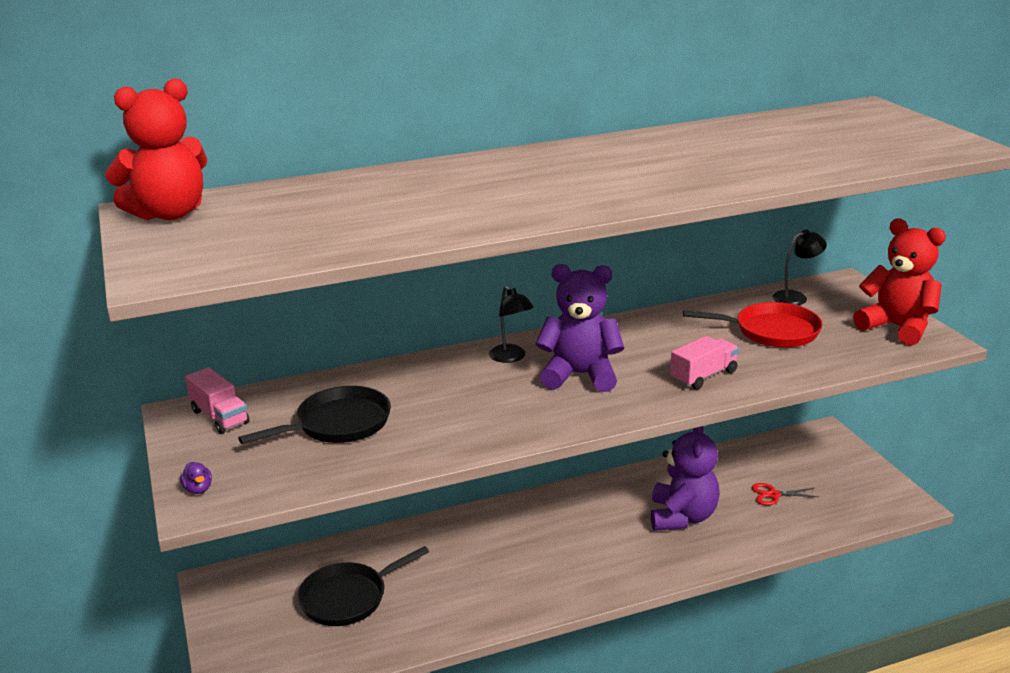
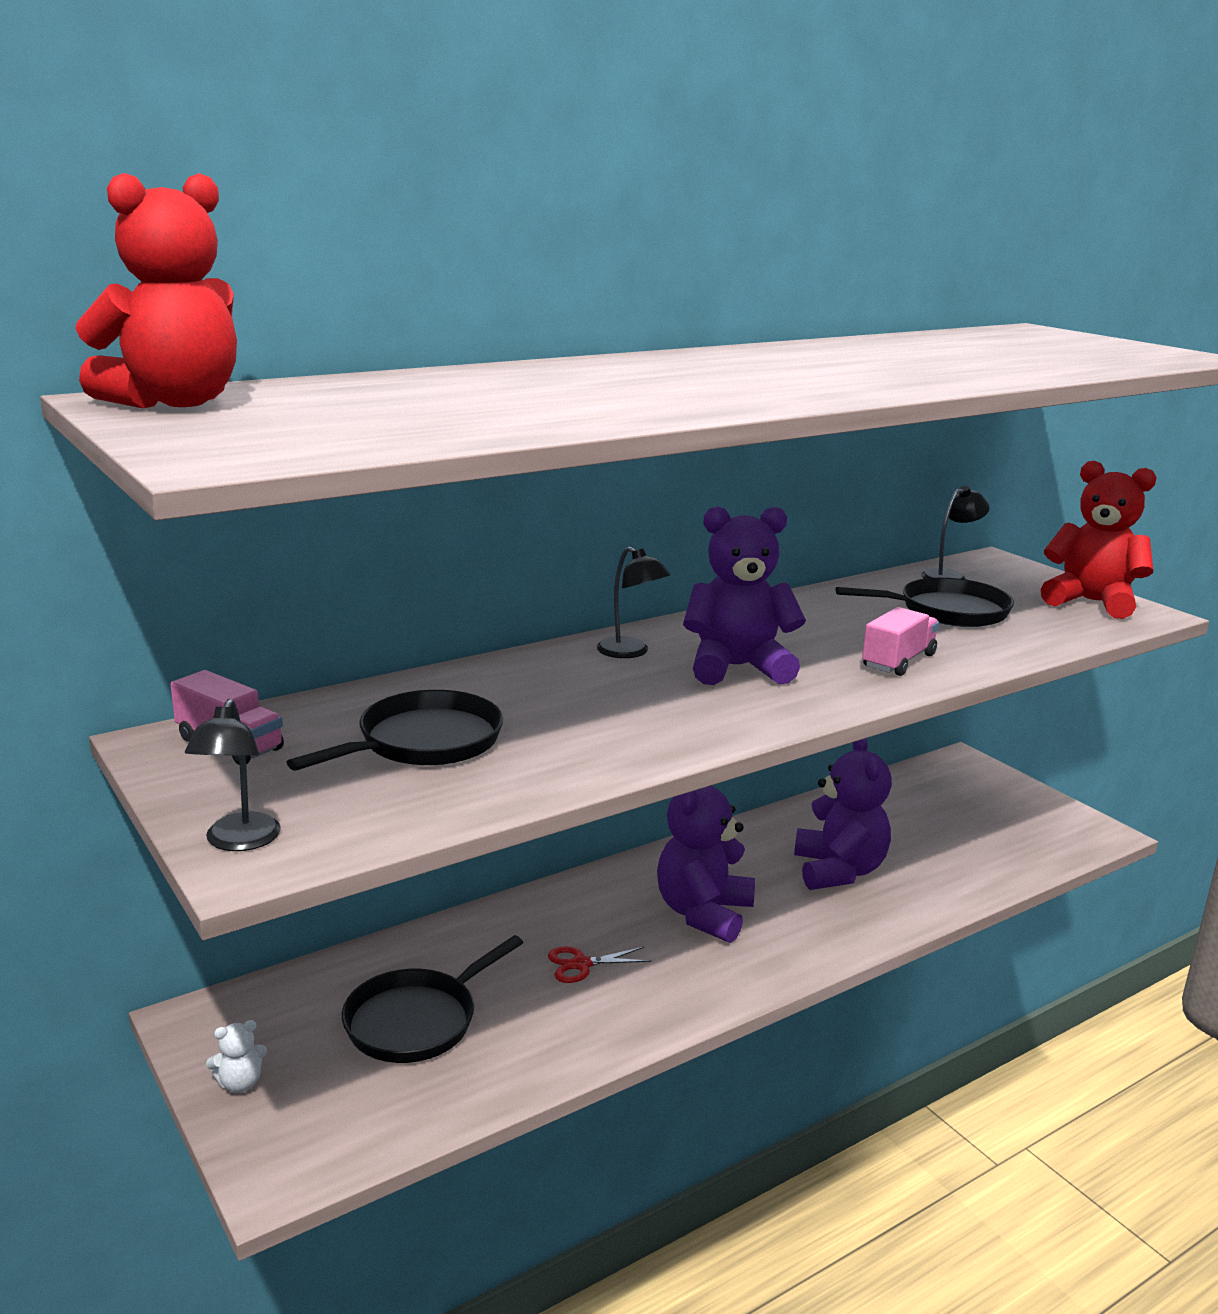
camera: 15 degrees left, 5 degrees down
(198, 489) = (239, 842): purple duck -> black lamp
(229, 627) = (240, 1083): none -> white teddy bear
(568, 541) = (703, 913): none -> purple teddy bear
(771, 331) = (947, 611): red pan -> black pan
(773, 495) = (938, 835): red scissors -> red scissors (581, 964)

